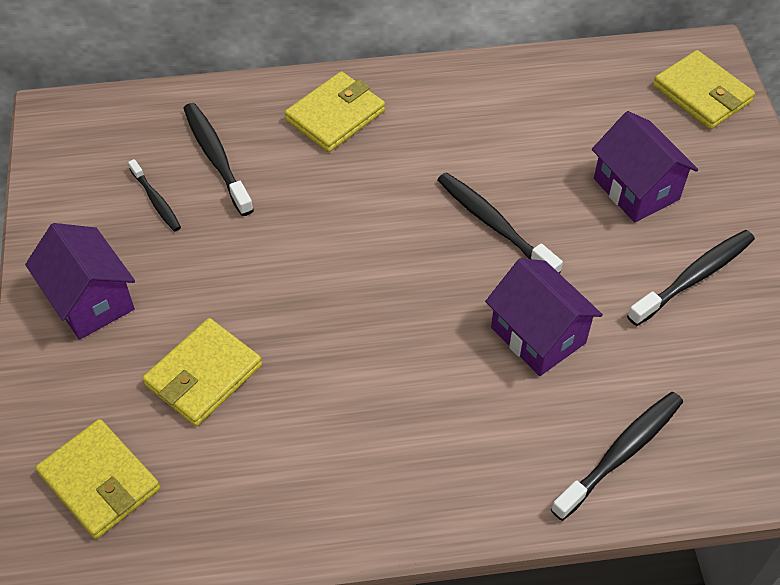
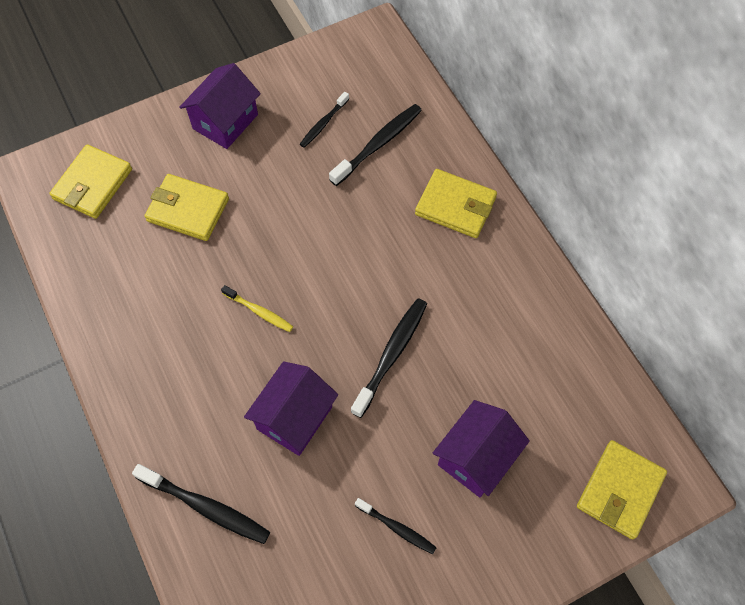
camera: 70 degrees right, 10 degrees up
(387, 334) = (259, 311): none -> yellow toothbrush
(694, 277) = (397, 528): black toothbrush -> black toothbrush, size x0.60

